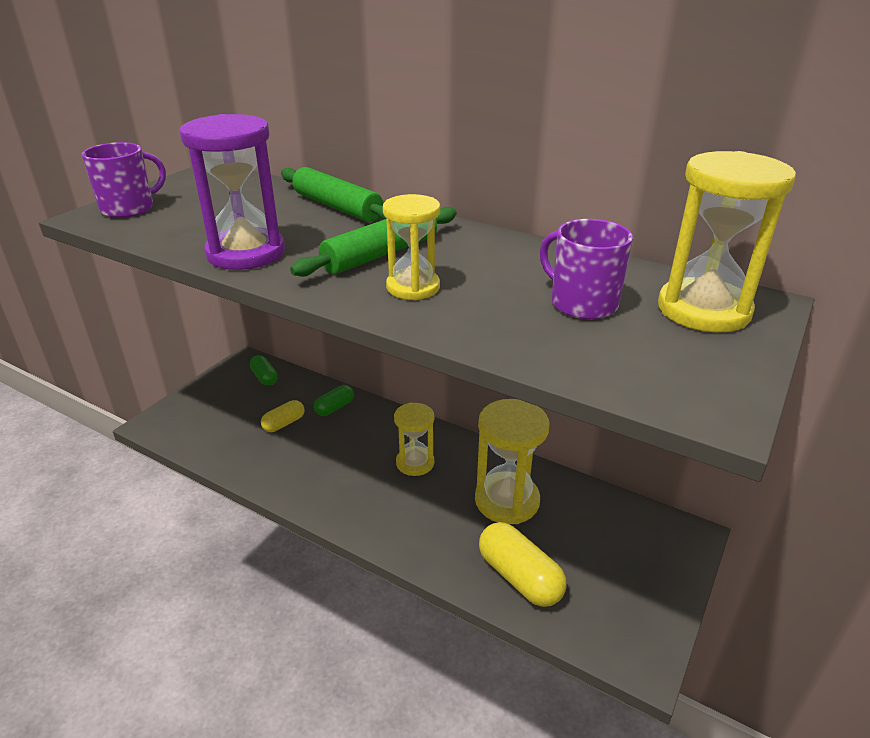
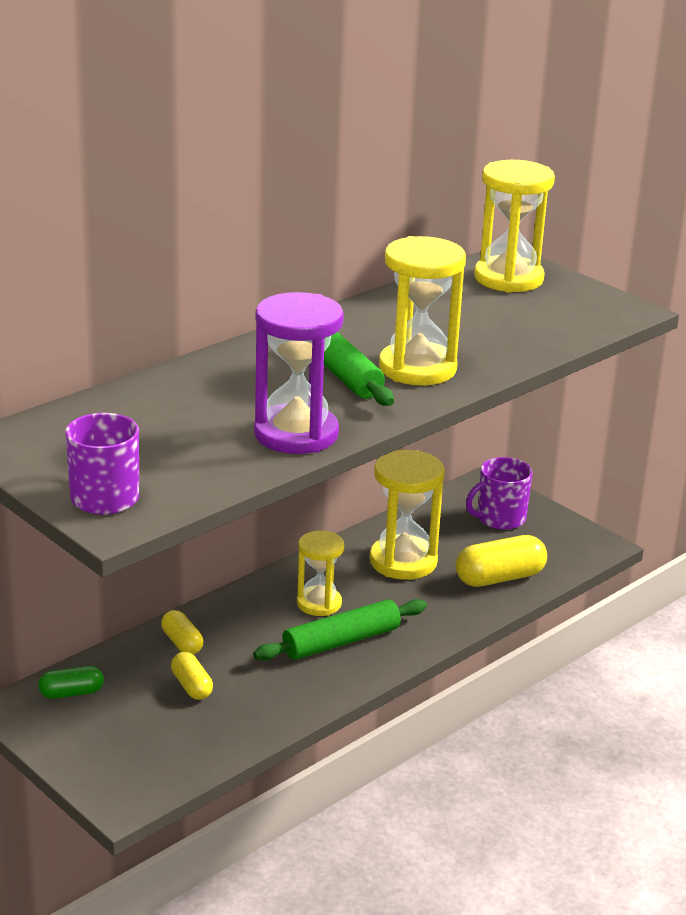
camera: 75 degrees left, 5 degrees down
(335, 408) = (182, 643): green capsule -> yellow capsule
(337, 207) = (197, 376): green rolling pin -> green rolling pin (341, 641)
(413, 287) = (417, 368): yellow hourglass -> yellow hourglass, size x1.58
(582, 303) = (478, 313): purple mug -> purple mug (500, 518)

